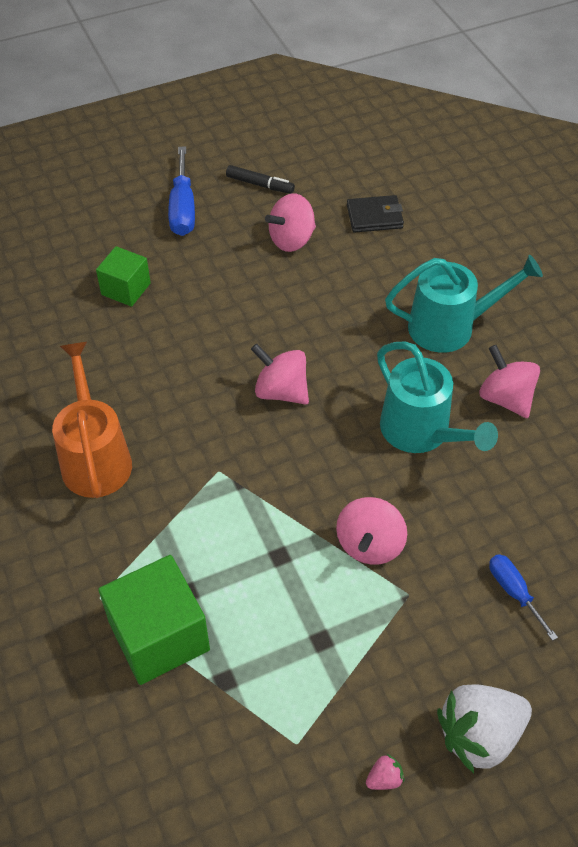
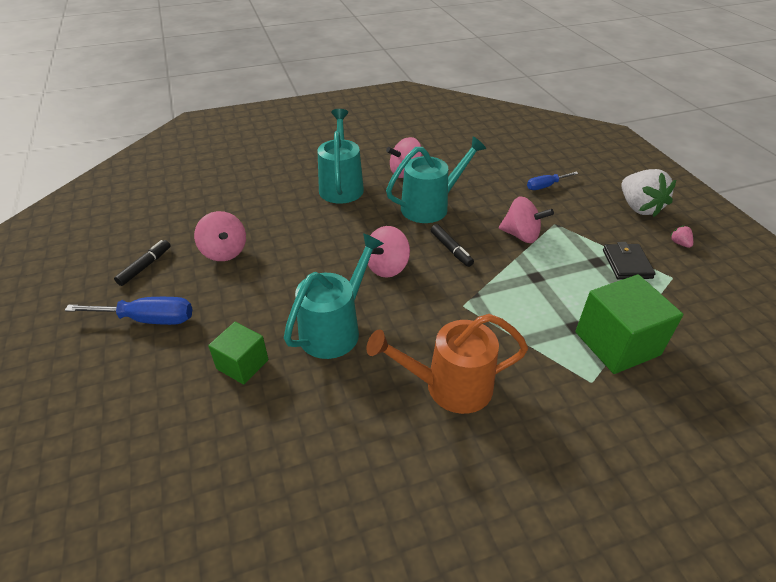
camera: 85 degrees left, 10 degrees down
(175, 353) = (335, 328): none -> turquoise watering can
(325, 458) = (451, 249): none -> black marker
(374, 217) = (219, 208): black wallet -> black wallet (626, 264)

